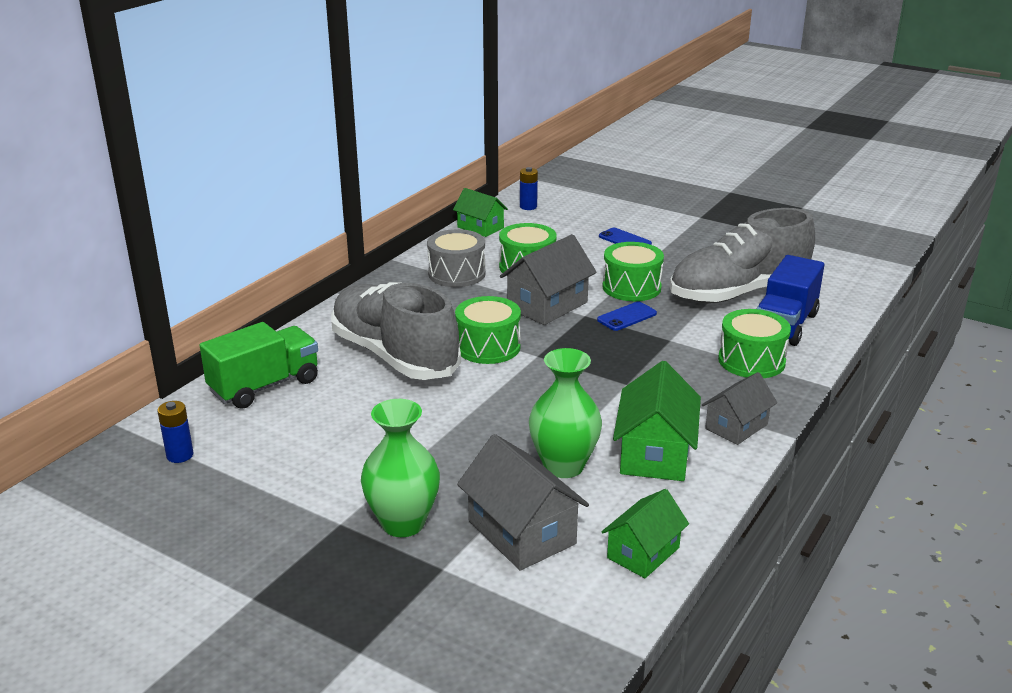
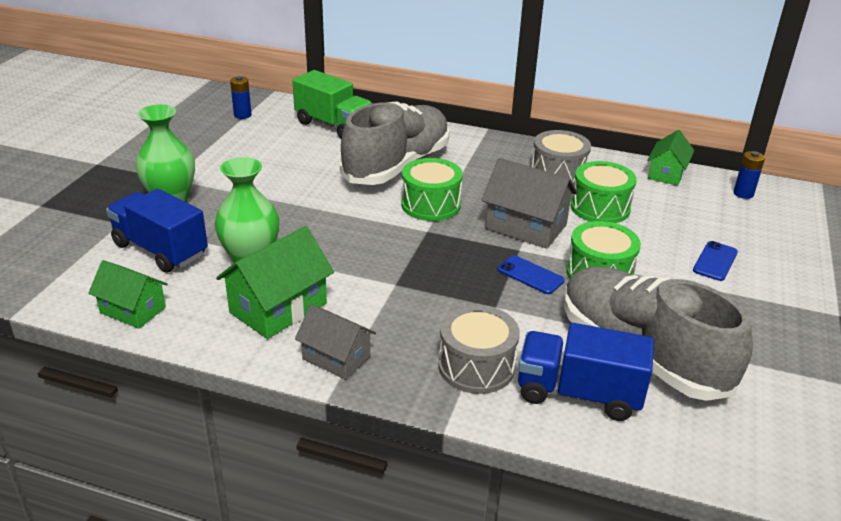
camera: 75 degrees right, 5 degrees up
(521, 532) = (160, 250): grey house -> blue truck
(654, 453) = (278, 308): green house -> green house turned 45 degrees counterclockwise
(751, 361) = (476, 366): green drum -> grey drum

